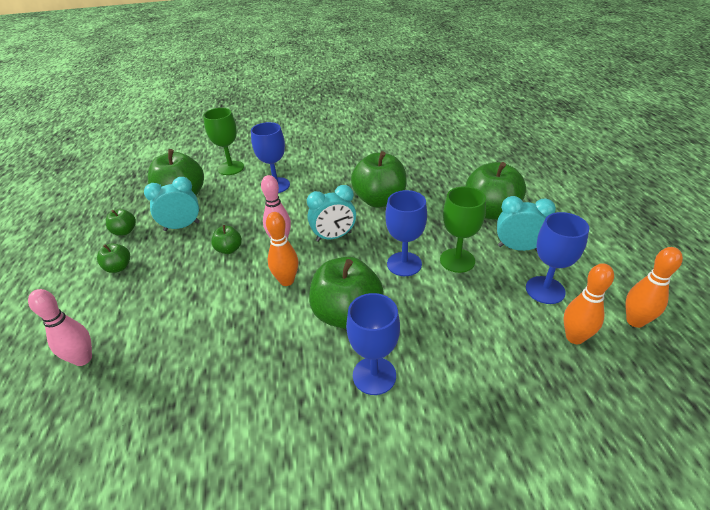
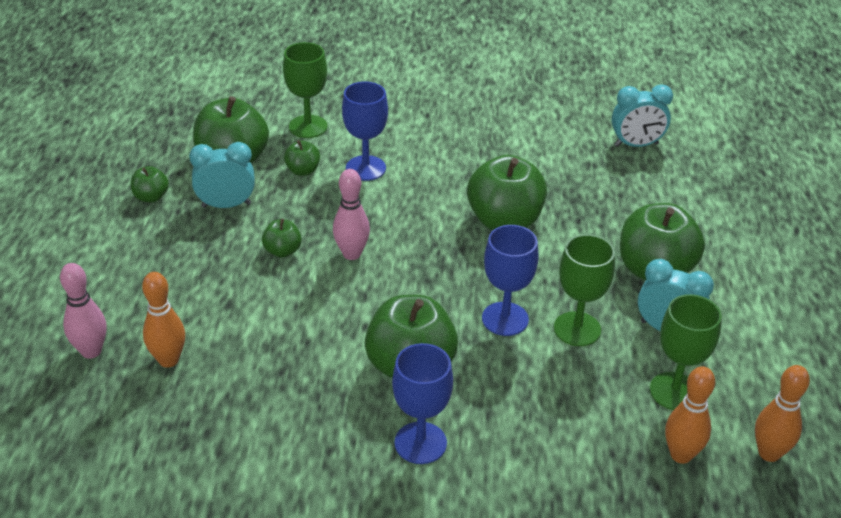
camera: 10 degrees right, 0 degrees up
(118, 267) = (139, 246): green apple -> green apple (303, 171)
(286, 281) = (347, 309): orange bowling pin -> orange bowling pin (168, 360)
(333, 237) = (424, 262): turquoise clock -> turquoise clock (636, 145)
(545, 290) = (674, 391): blue goblet -> green goblet

